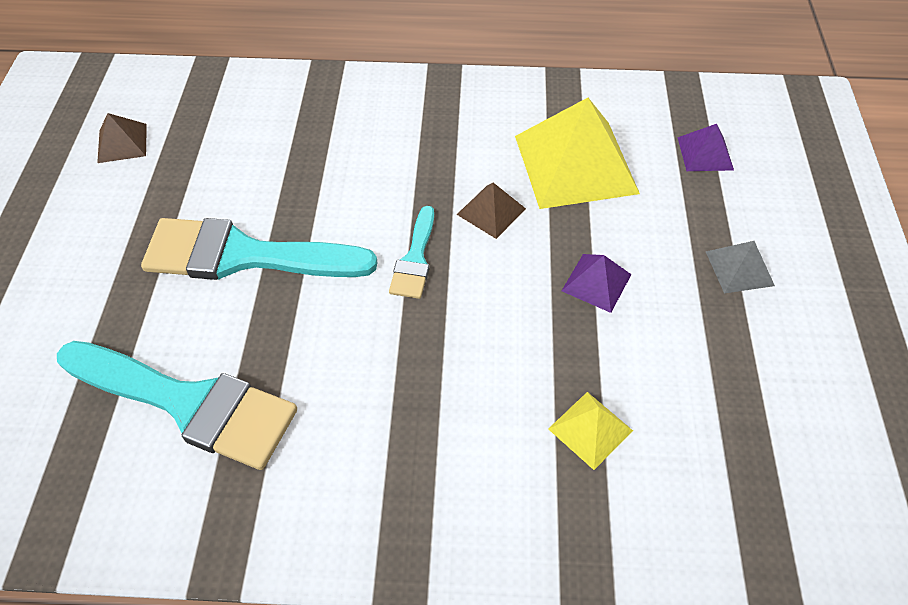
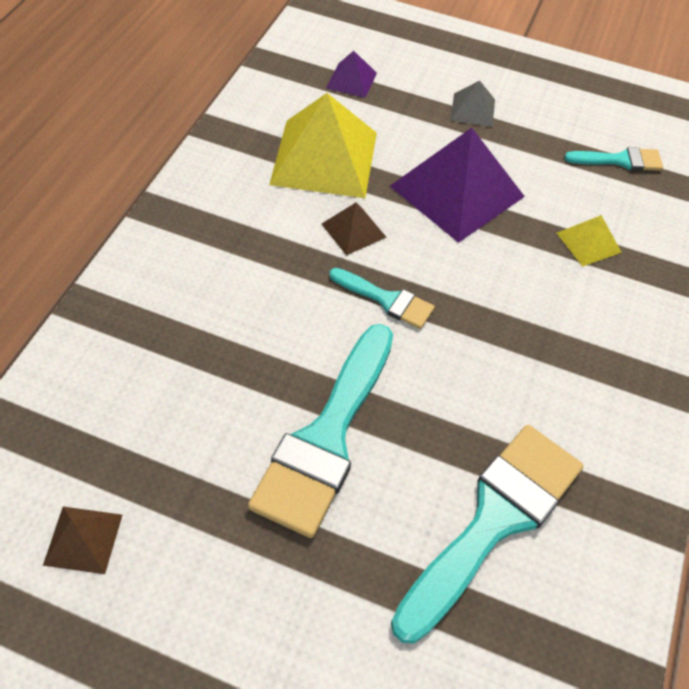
camera: 75 degrees left, 0 degrees up
(596, 282) = (457, 191): purple pyramid -> purple pyramid, size x2.12
(761, 445) = (620, 160): none -> turquoise brush

